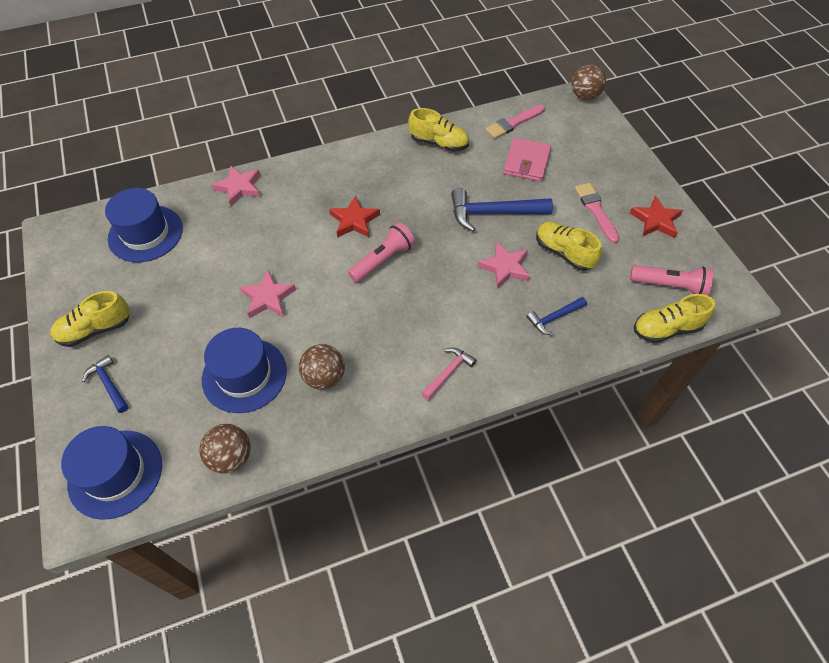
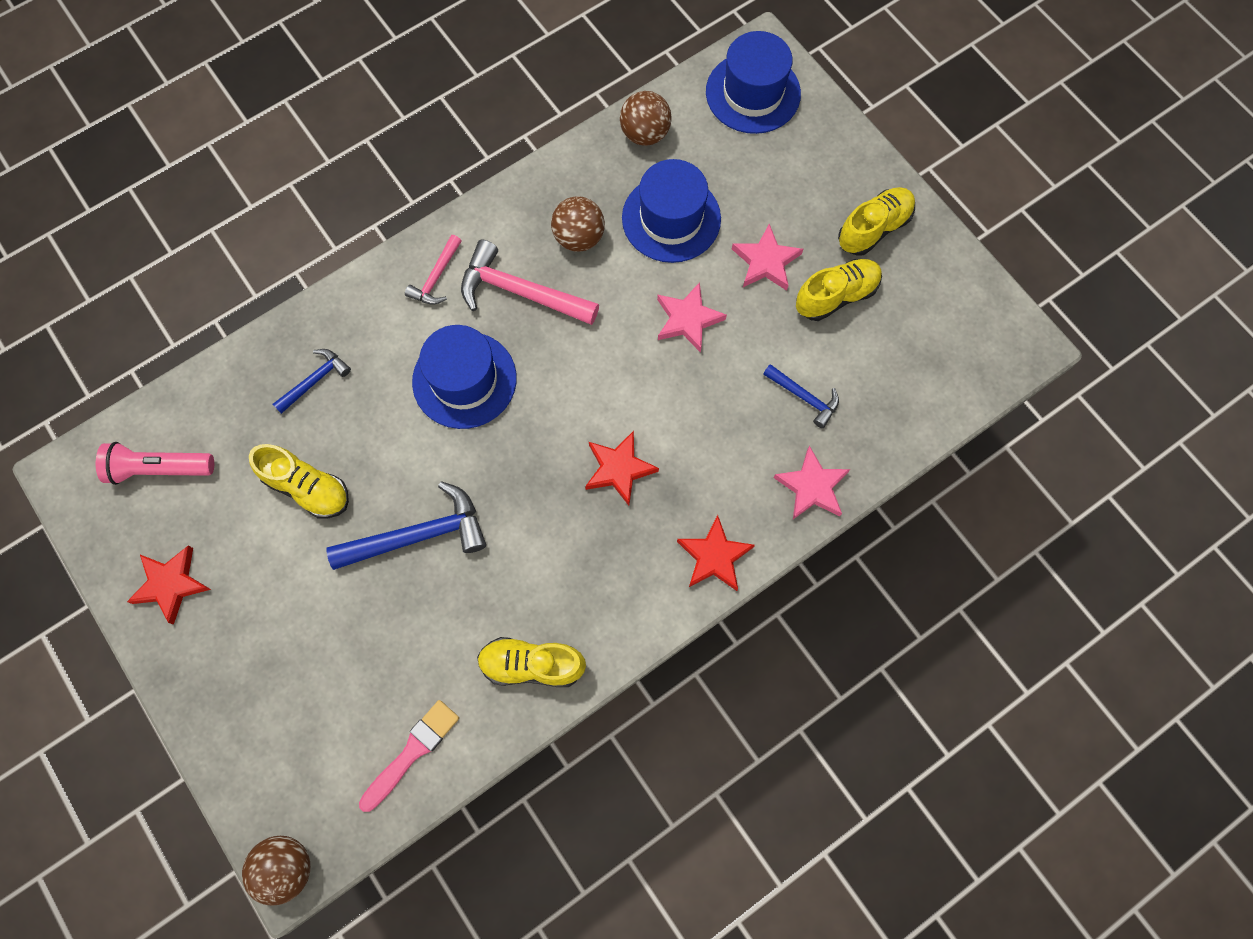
camera: 165 degrees right, 15 degrees up
(108, 384) = (816, 173): blue hammer -> blue hammer (804, 397)
(145, 233) = (899, 373): blue hat -> blue hat (464, 380)
(315, 167) = (714, 556): none -> red star
(383, 260) = (557, 412): pink flashlight -> none
(384, 345) = (520, 292): none -> pink hammer
(505, 267) = (388, 443): pink star -> pink star (766, 262)
(527, 162) = (379, 659): pink wallet -> none
(595, 210) = (263, 581): pink brush -> none
(666, 329) = (169, 400): yellow shoe -> yellow shoe (836, 296)

